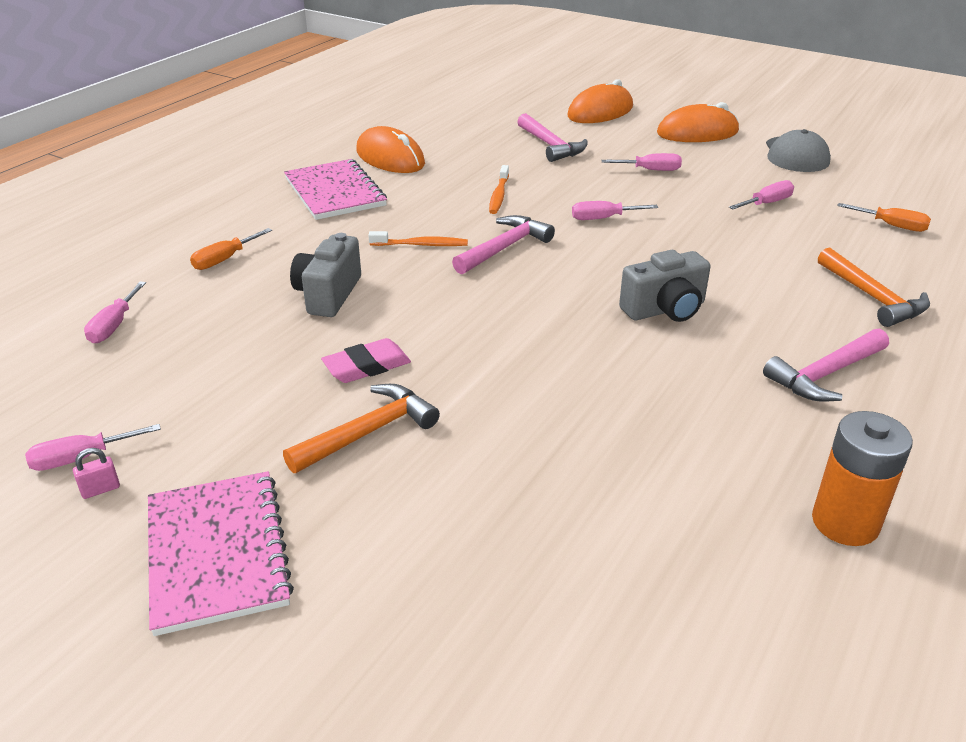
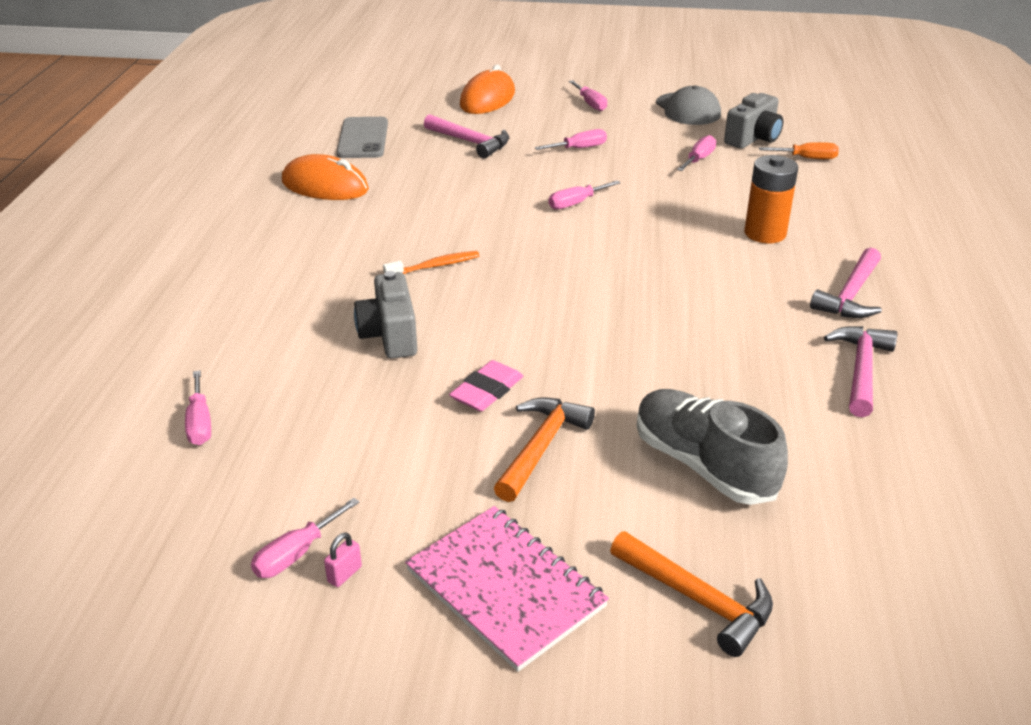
camera: 25 degrees left, 0 degrees up
(224, 259) = (251, 328): orange screwdriver -> none
(335, 192) = (301, 233): pink notebook -> none
(458, 125) = (363, 138): none -> grey phone
(499, 195) = (464, 202): orange toothbrush -> none
(504, 248) = (513, 251): pink hammer -> pink hammer (861, 370)
(509, 500) = (703, 465): none -> grey shoe
(665, 310) = (693, 273): grey camera -> grey camera (753, 138)
(697, 132) = (590, 104): orange mouse -> pink screwdriver
(845, 523) = (946, 404): orange battery -> orange battery (765, 233)
(872, 297) = (837, 223): orange hammer -> orange hammer (697, 599)

